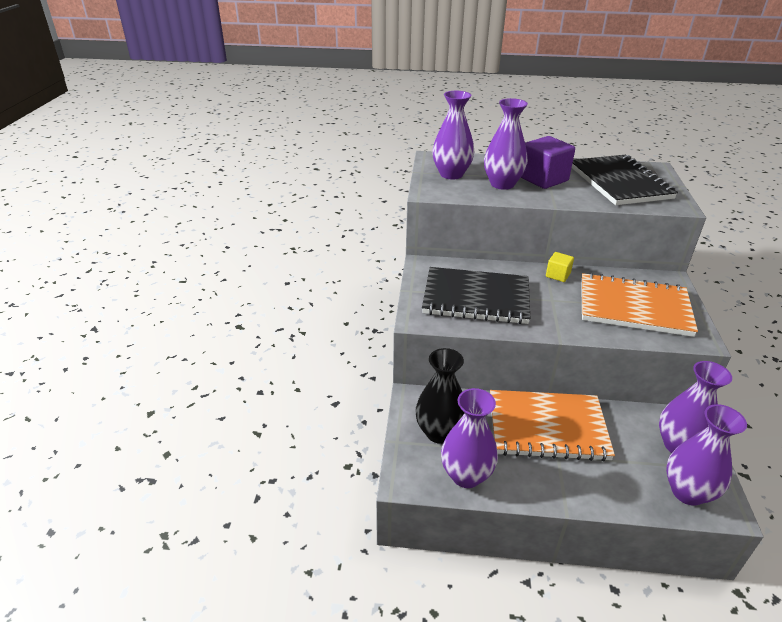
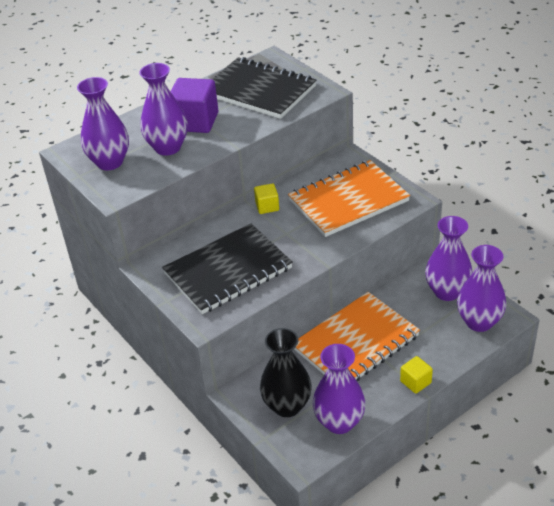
camera: 40 degrees left, 5 degrees up
(568, 495) = (415, 382): none -> yellow cube

